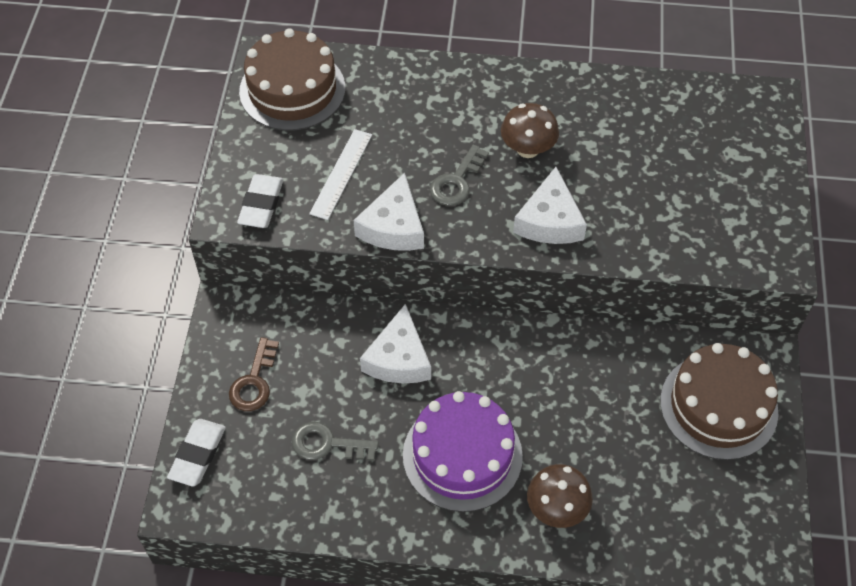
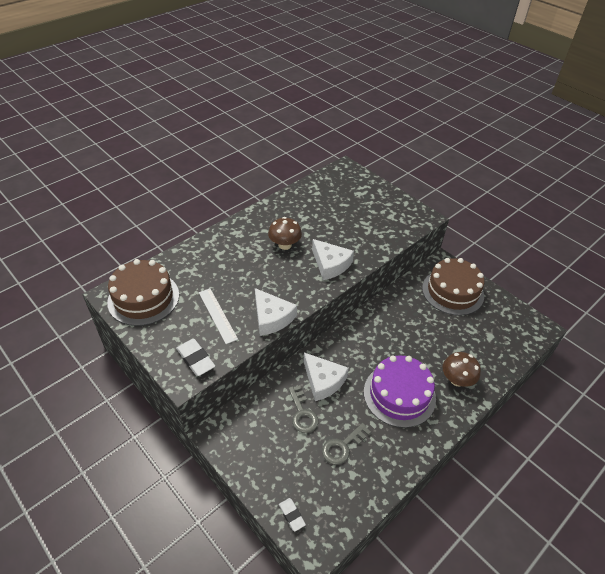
camera: 50 degrees left, 10 degrees down
(197, 454) = (291, 515): white eraser -> white eraser, size x0.62
(254, 381) = (274, 453): brown key -> none
(456, 181) = (273, 279): grey key -> grey key (302, 413)

